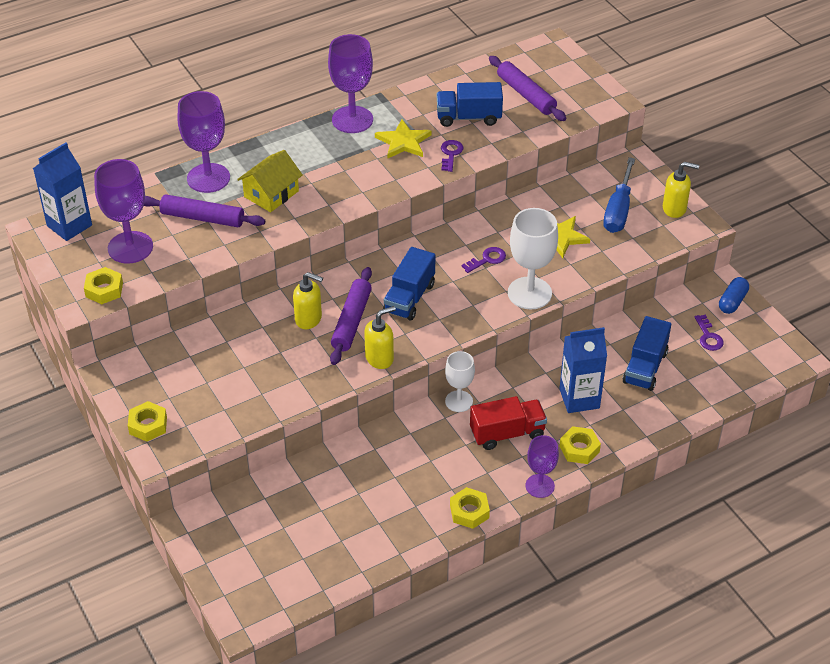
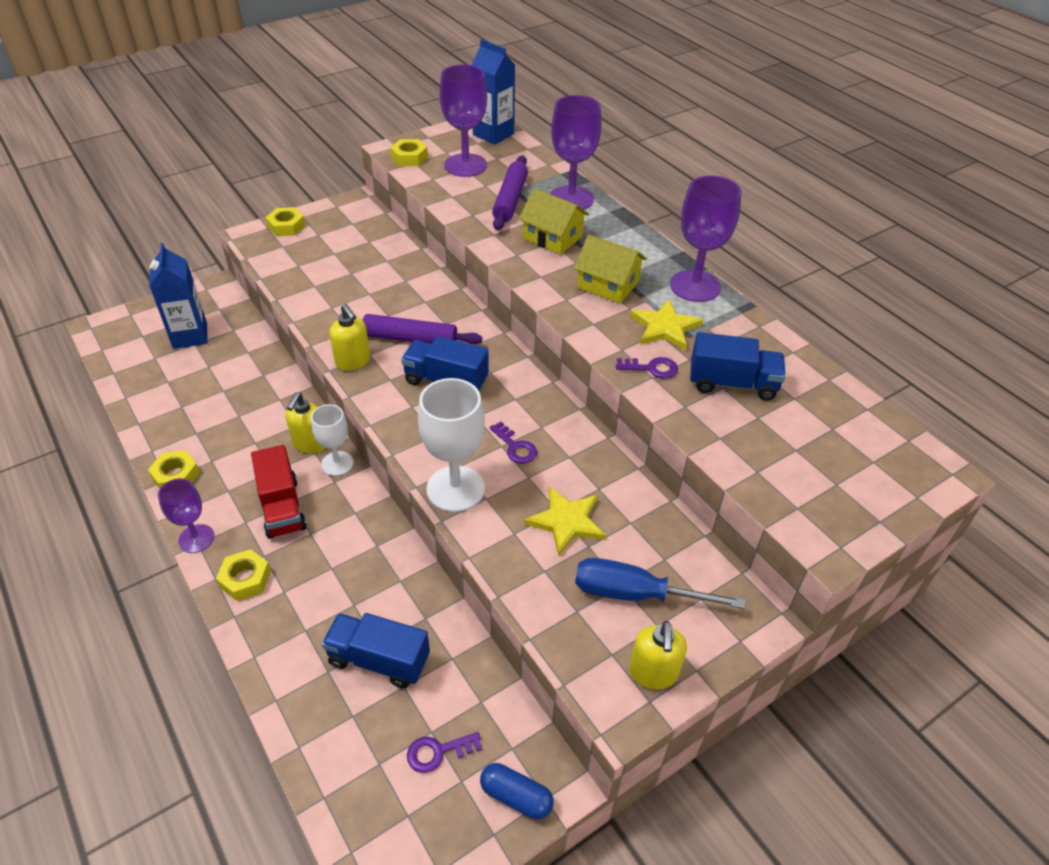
camera: 85 degrees right, 0 degrees up
(309, 319) = (414, 309): yellow soap dispenser -> yellow soap dispenser (310, 444)
(345, 166) = (608, 284): none -> yellow house
(469, 117) = (732, 383): blue truck -> blue truck turned 105 degrees clockwise
(526, 95) = (804, 441): purple rolling pin -> none
(579, 398) = (329, 580): blue carton -> blue carton (190, 336)

